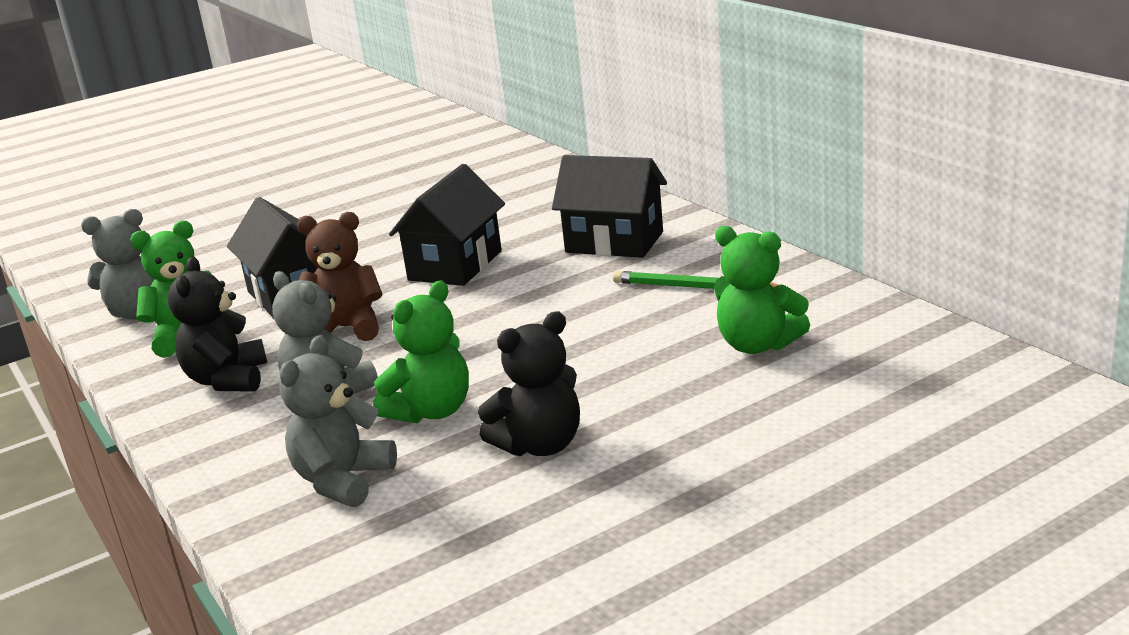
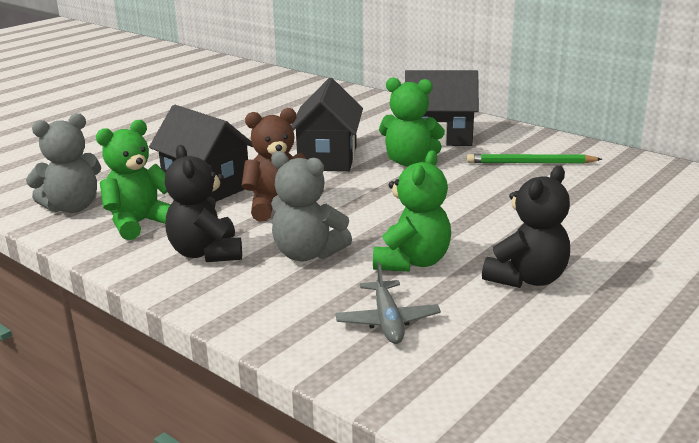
camera: 20 degrees left, 0 degrees up
(343, 480) = (387, 321): grey teddy bear -> grey plane
(757, 345) = (617, 197): green teddy bear -> green teddy bear (409, 161)

